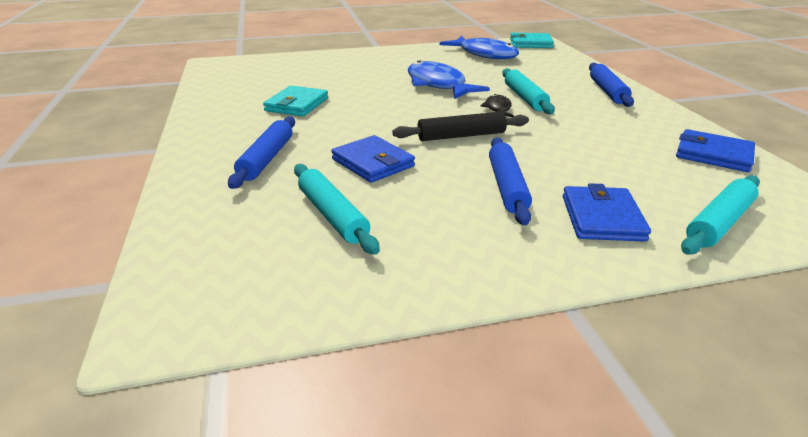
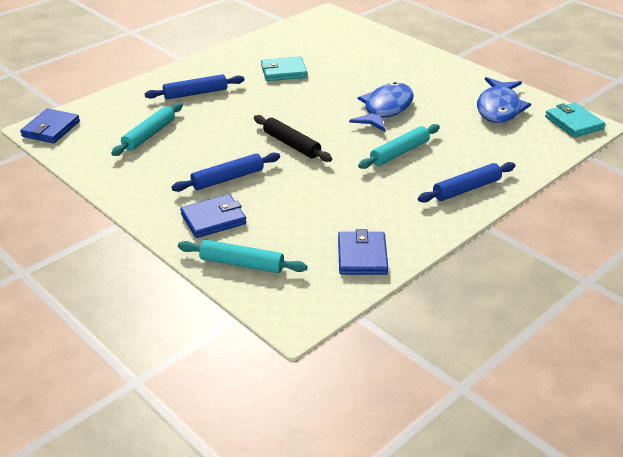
camera: 60 degrees right, 5 degrees up
(373, 163) = (220, 126): blue wallet -> blue wallet (51, 129)
(497, 109) = (360, 146): black fish -> none

